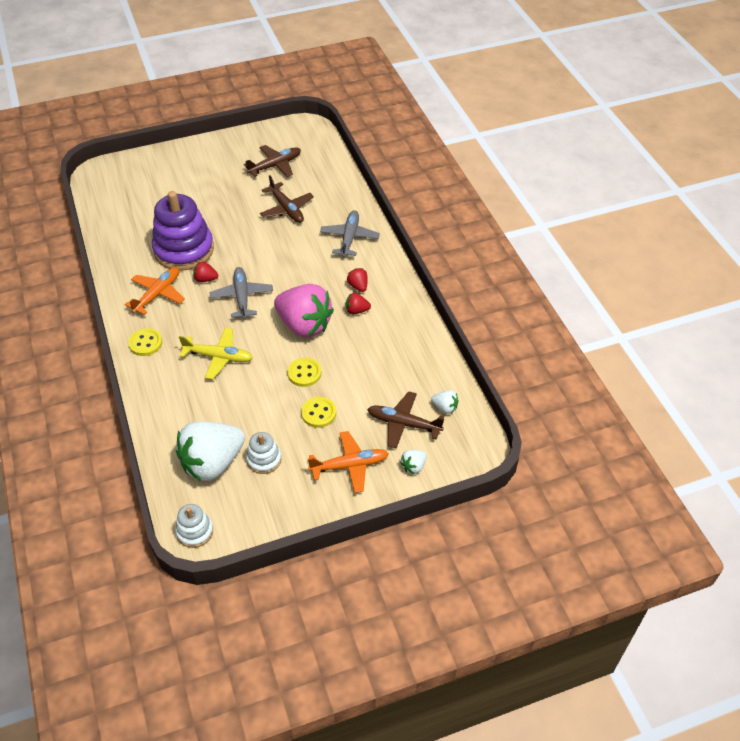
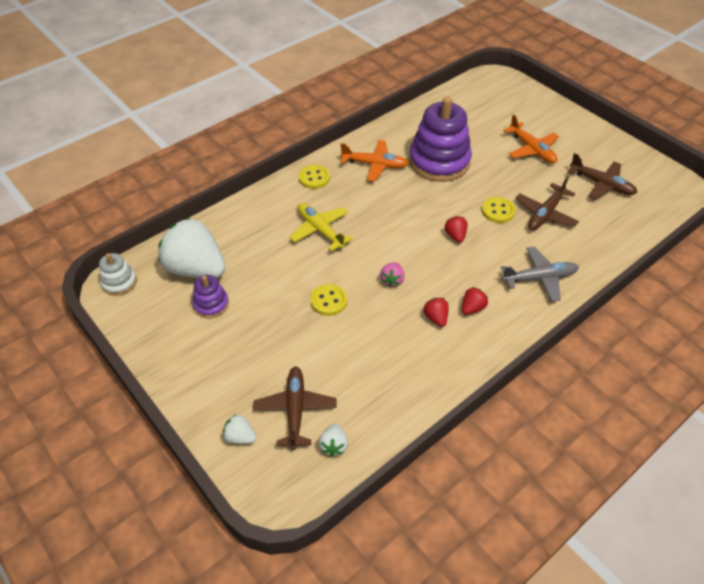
camera: 70 degrees right, 0 degrees up
(205, 279) = (411, 188): red strawberry -> red strawberry (455, 236)
(218, 357) = (320, 230): yellow plane -> yellow plane turned 150 degrees clockwise
(242, 297) = (403, 221): grey plane -> none
(264, 459) = (211, 304): white stacking toy -> purple stacking toy
(304, 325) = (392, 280): pink strawberry -> pink strawberry, size x0.42
(318, 413) = (282, 329): yellow button -> yellow button (498, 211)
(349, 465) = (224, 376): orange plane -> orange plane (531, 149)

